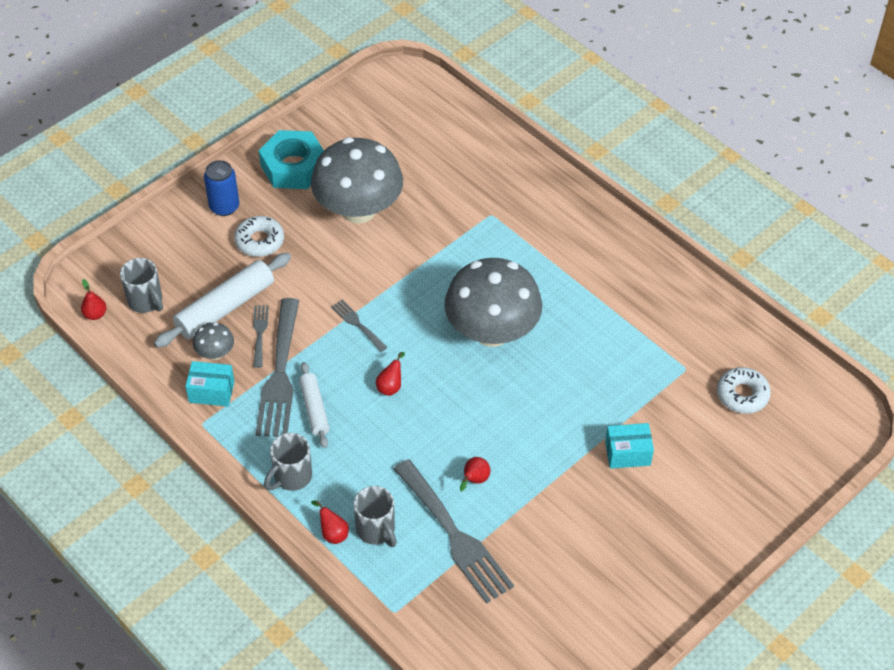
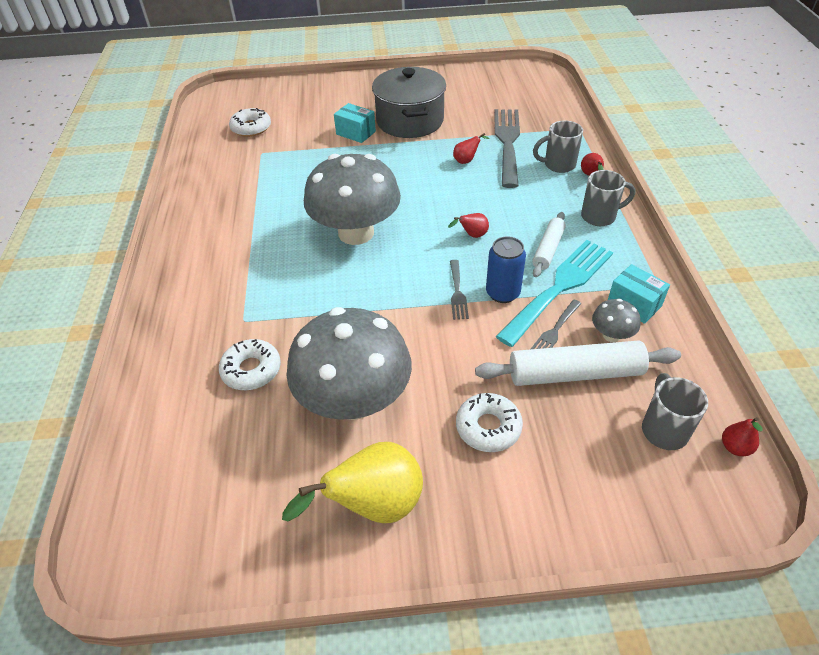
camera: 140 degrees left, 5 degrees down
(224, 207) = (499, 501): blue can -> blue can (502, 293)
(280, 374) = (559, 287): grey fork -> turquoise fork
(293, 166) = (374, 506): turquoise nut -> yellow pear
(376, 530) = (558, 165): grey mug -> grey mug turned 105 degrees counterclockwise
(445, 189) = (251, 370): none -> white donut
(591, 509) = (410, 121): none -> grey pot

